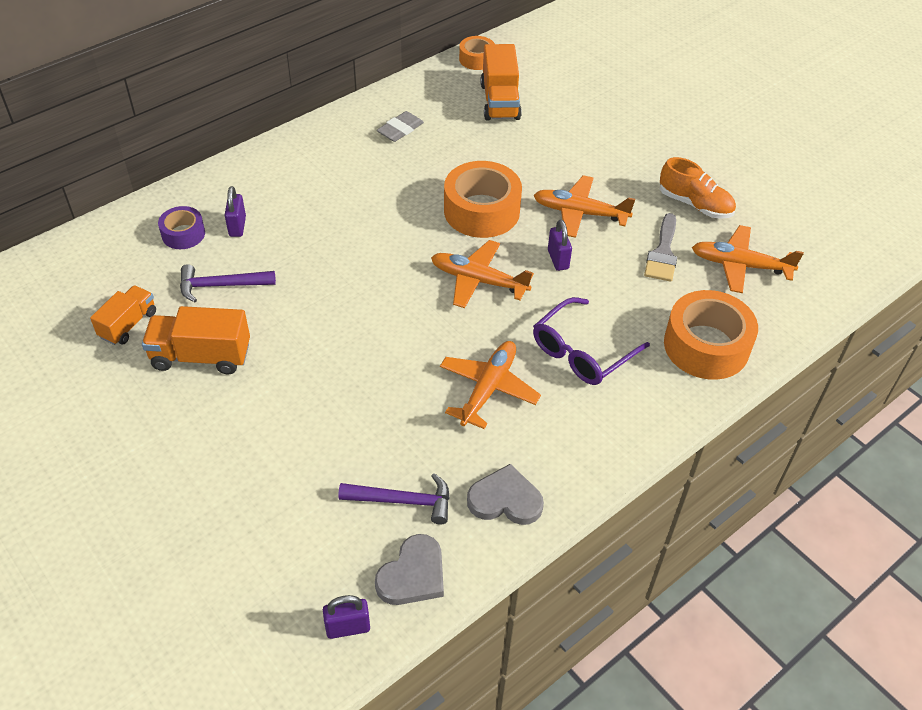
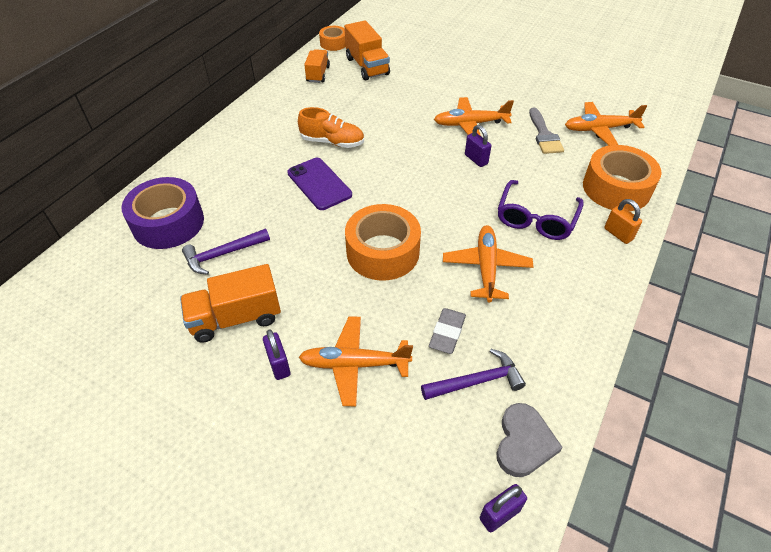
camera: 20 degrees left, 0 degrees up
(128, 324) = (155, 312): orange truck -> orange truck (318, 74)
(183, 234) = (168, 223): purple tape -> purple tape, size x1.84
(237, 226) = (212, 204): purple padlock -> purple padlock (279, 365)
(361, 236) = (319, 184): none -> purple phone
(400, 129) = (305, 101): grey eraser -> grey eraser (447, 333)
(478, 280) = (428, 190): orange plane -> orange plane (354, 364)
(481, 211) = (400, 141): orange tape -> orange tape (383, 252)
(505, 500) = (555, 350): grey heart -> none
(668, 400) = (618, 234): none -> orange padlock
(695, 204) = (543, 98): orange shoe -> orange shoe (332, 142)

